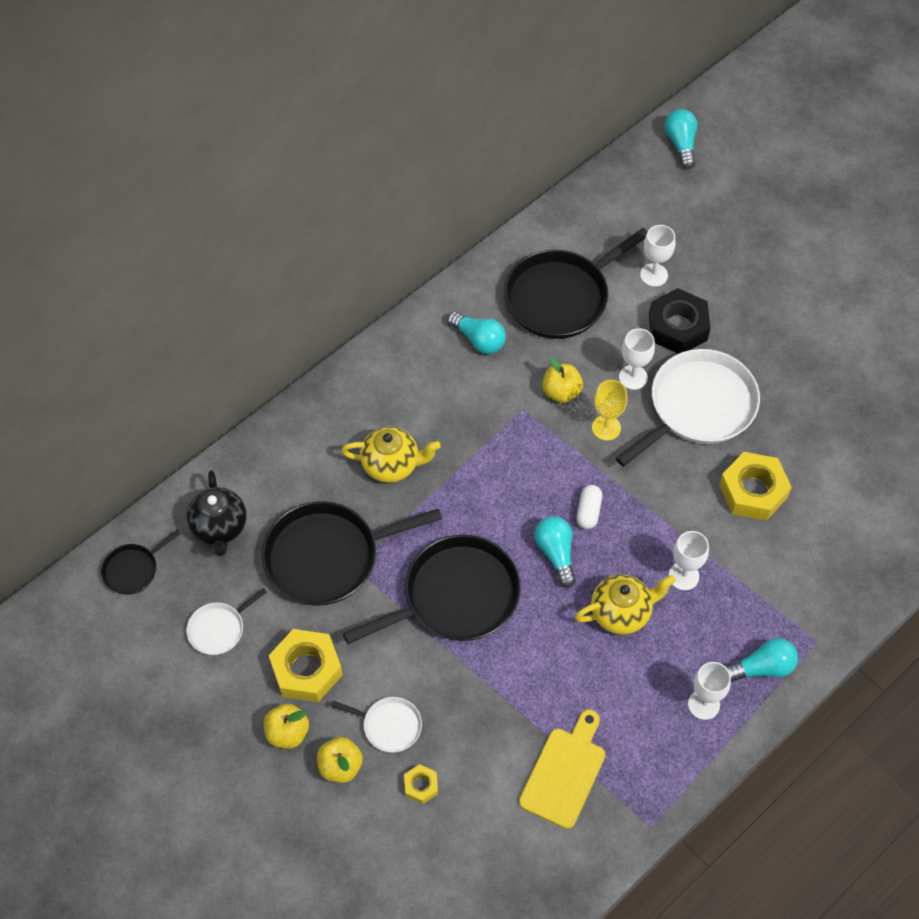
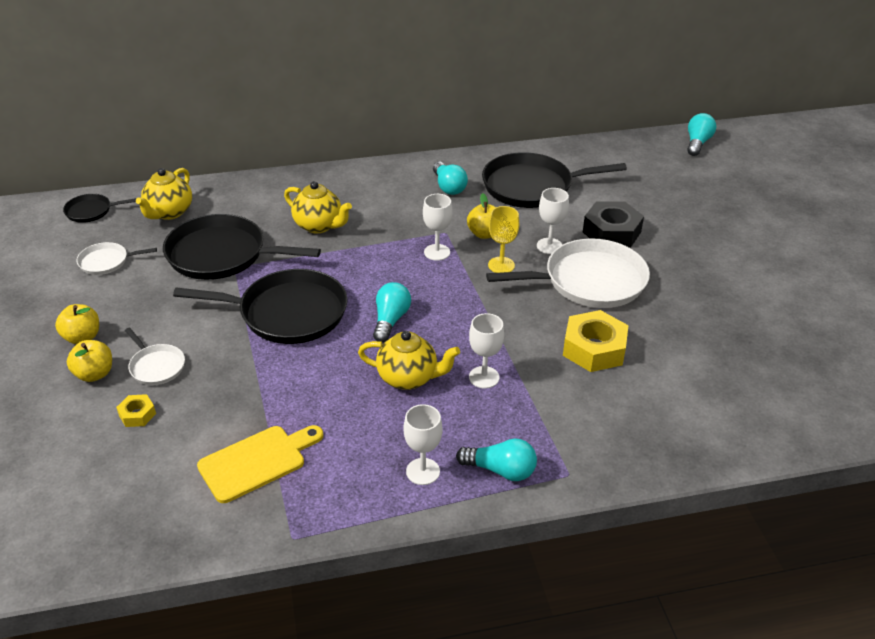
camera: 30 degrees right, 20 degrees down
(219, 527) = (169, 212): black teapot -> yellow teapot
(306, 669) = (137, 308): yellow nut -> none
(588, 511) = (441, 306): white capsule -> none
(654, 275) = (616, 199): white goblet -> white goblet (437, 252)

